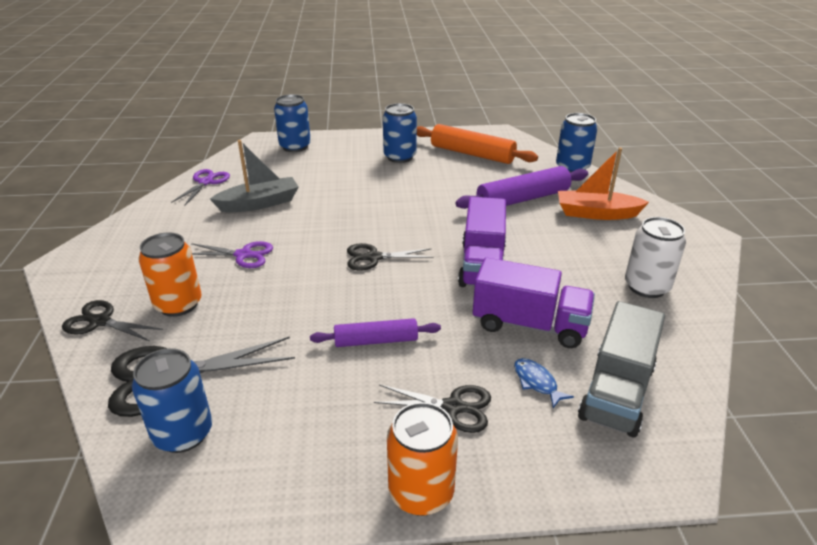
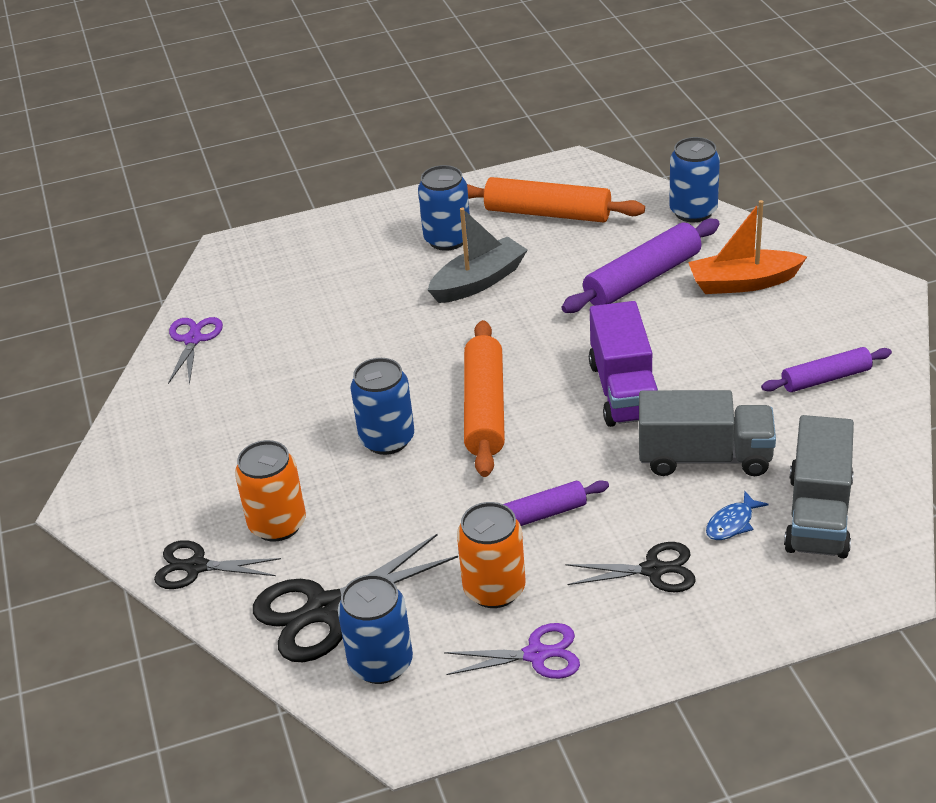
camera: 10 degrees left, 5 degrees up
(243, 255) = (317, 441): purple scissors -> purple scissors (536, 655)
(259, 203) = (291, 359): grey boat -> grey boat (479, 281)
(295, 147) = (285, 250): blue can -> blue can (387, 439)
(373, 257) = (485, 409): black scissors -> orange rolling pin
(421, 492) = (653, 659): orange can -> orange can (494, 589)
(529, 325) = (704, 457): purple truck -> grey truck
(537, 382) = (732, 523): blue fish -> blue fish turned 90 degrees counterclockwise
(646, 287) = (826, 378): white can -> purple rolling pin

